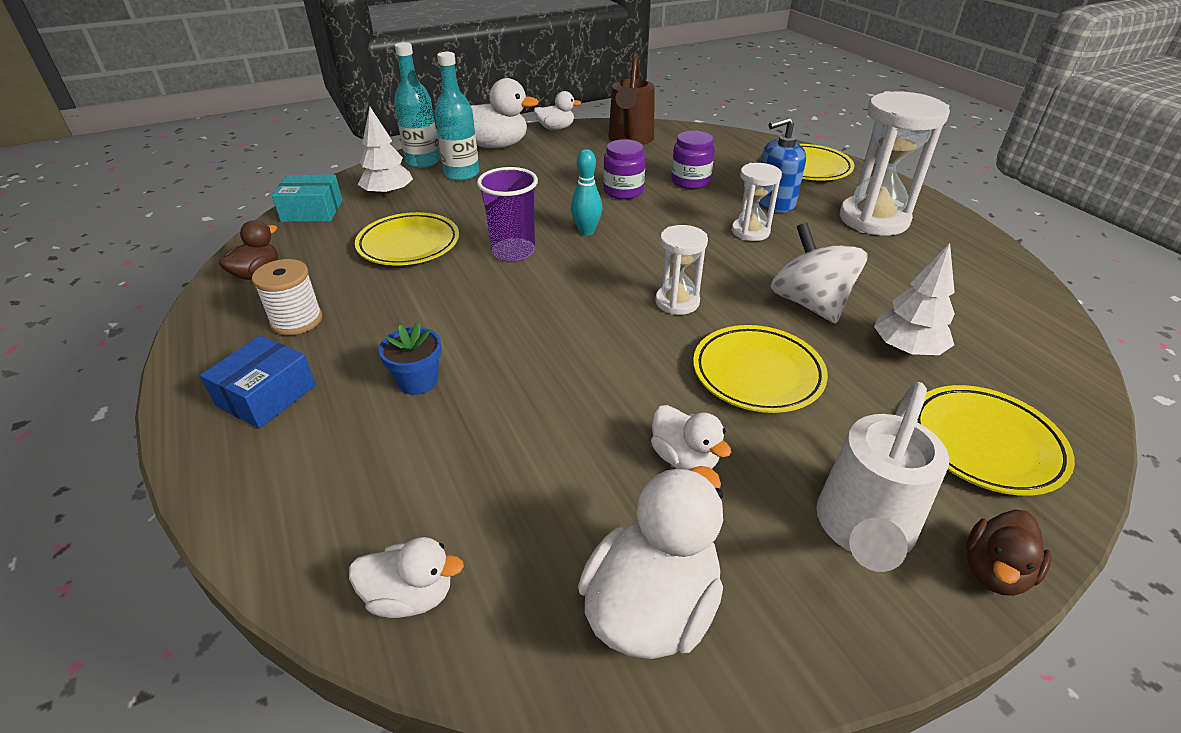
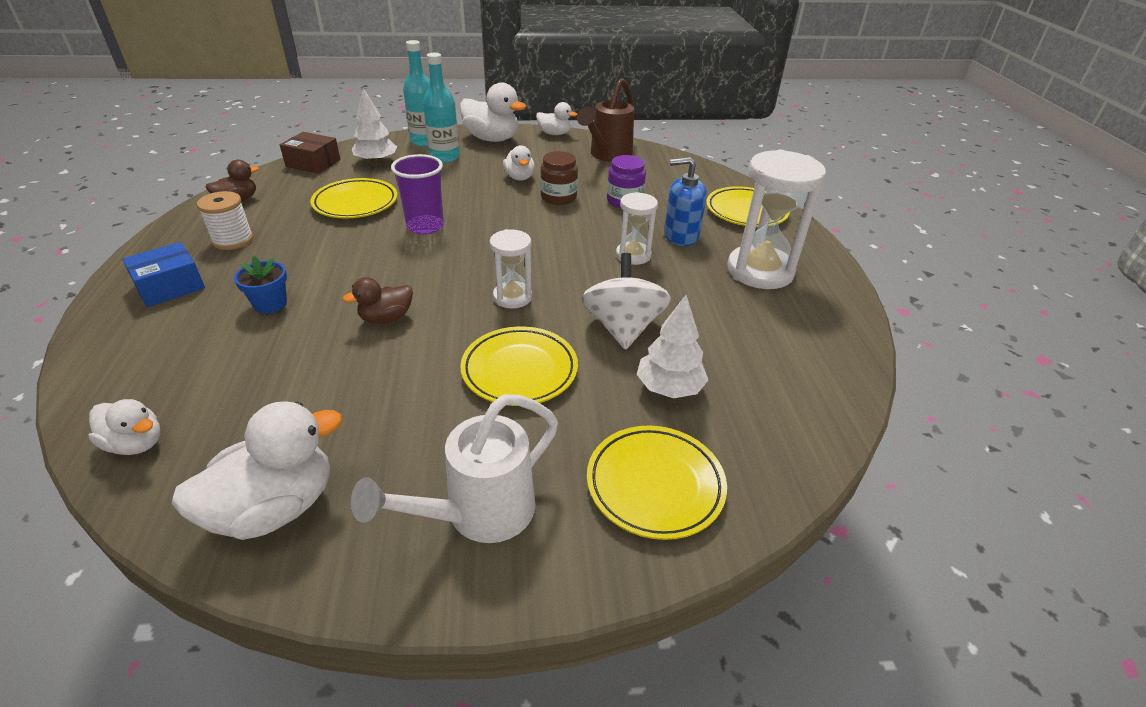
camera: 20 degrees right, 0 degrees up
(312, 211) = (313, 163): turquoise box -> brown box
(586, 231) = (496, 224): turquoise bowling pin -> none
(623, 191) = (558, 197): purple jar -> brown jar
(684, 458) = (399, 415): white duck -> white duck (519, 177)
(994, 571) = (553, 582): brown duck -> brown duck (386, 318)

